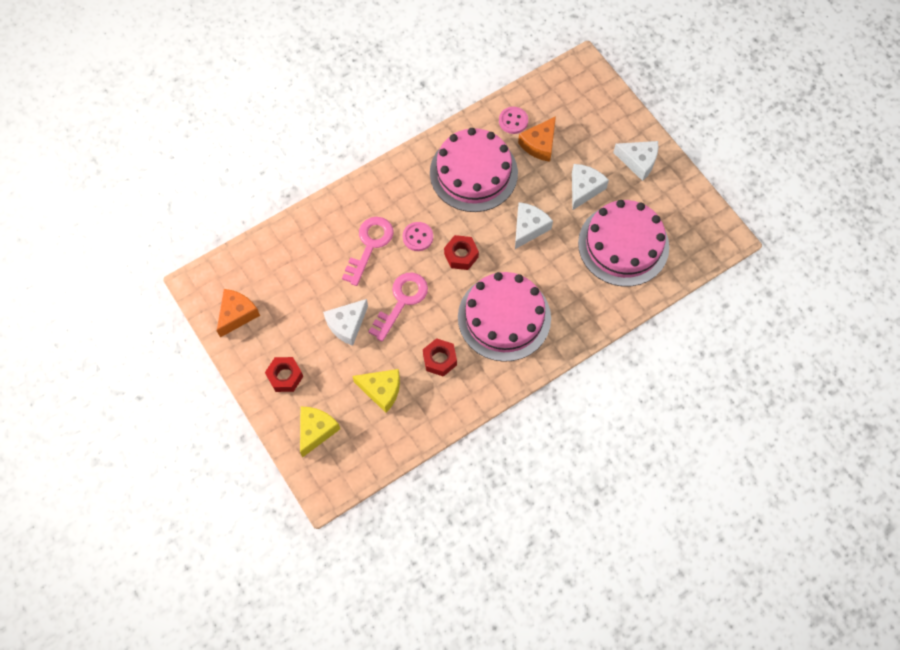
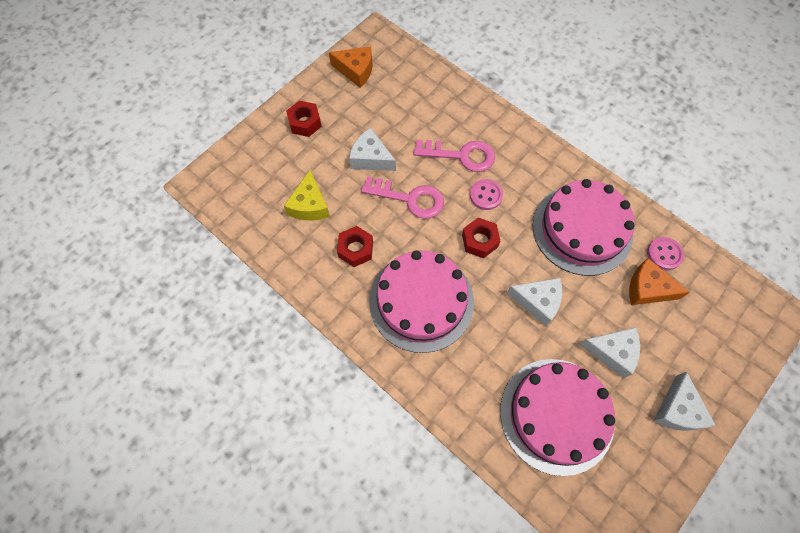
camera: 75 degrees right, 0 degrees up
(316, 431) = (257, 161): yellow cheese -> none

